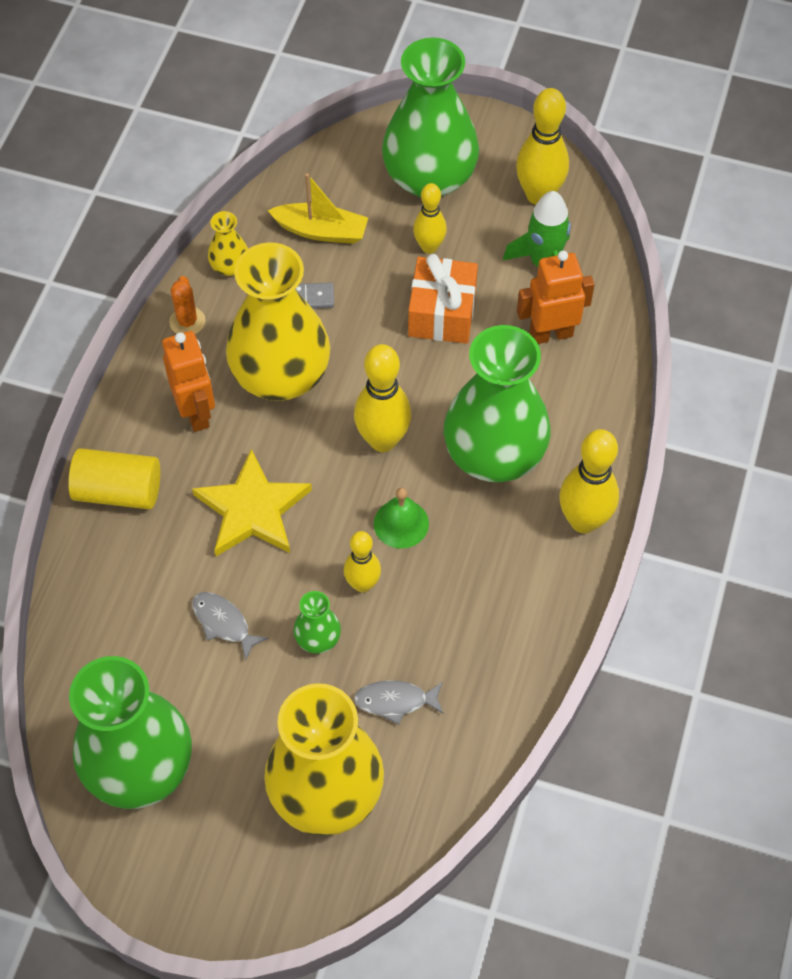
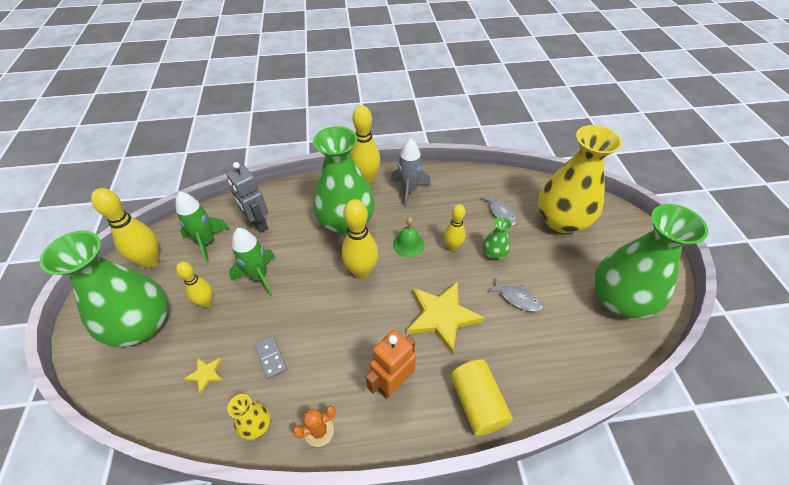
camera: 115 degrees left, 10 degrees down
(223, 623) = (517, 298): grey fish -> grey fish turned 75 degrees counterclockwise
(281, 375) = (340, 344): yellow vase -> none
(321, 231) = (206, 374): yellow boat -> yellow star
(442, 313) = (259, 276): orange gift -> green rocket
(523, 578) = (409, 190): none -> grey rocket
(551, 334) = (258, 224): orange robot -> grey robot

